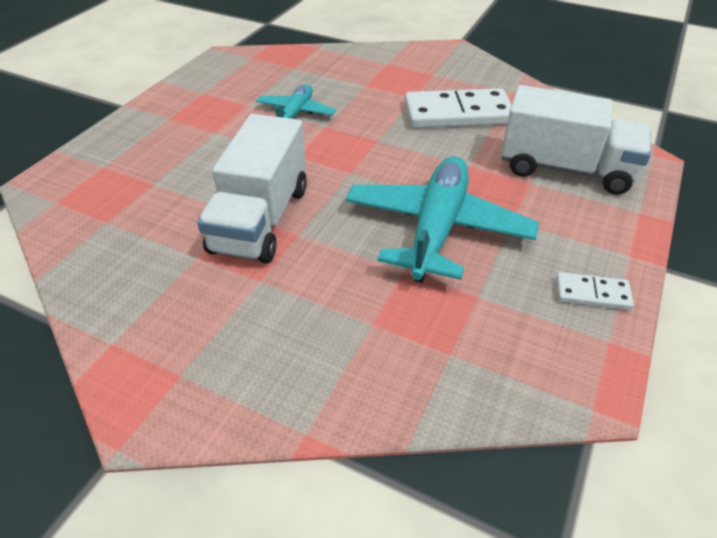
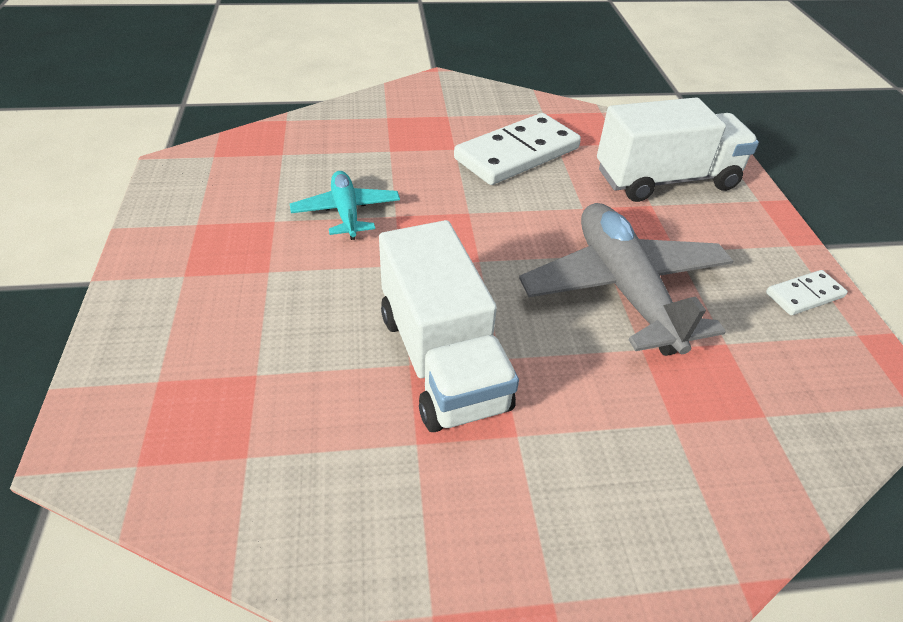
camera: 35 degrees left, 0 degrees up
(436, 229) = (624, 289): turquoise plane -> grey plane

